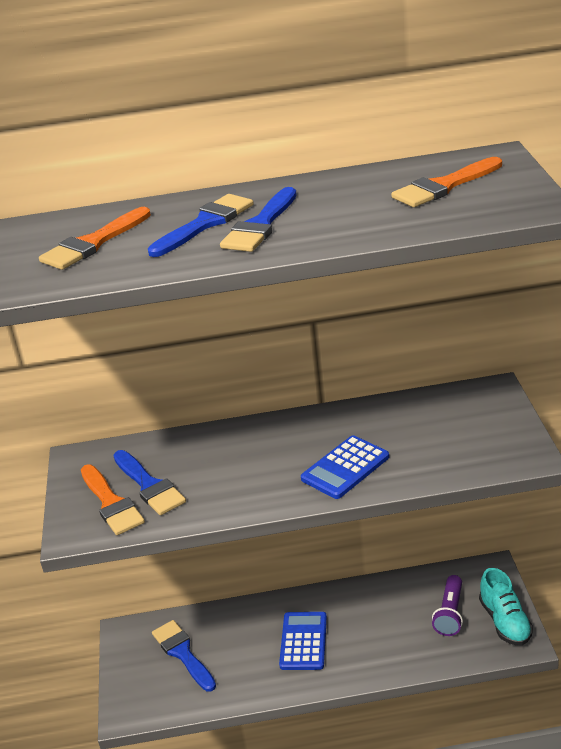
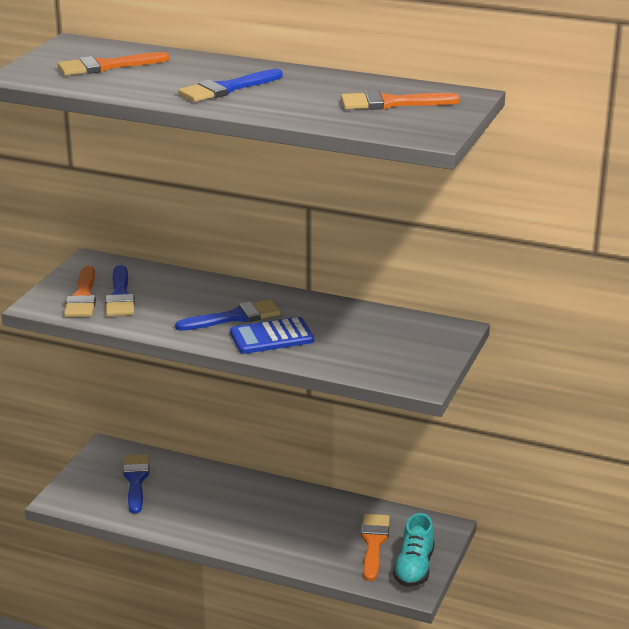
camera: 25 degrees right, 5 degrees down
(205, 224) = (193, 77): blue brush -> blue brush (235, 317)
(303, 641) = (235, 511): blue calculator -> none
(450, 614) = (373, 543): purple flashlight -> orange brush

